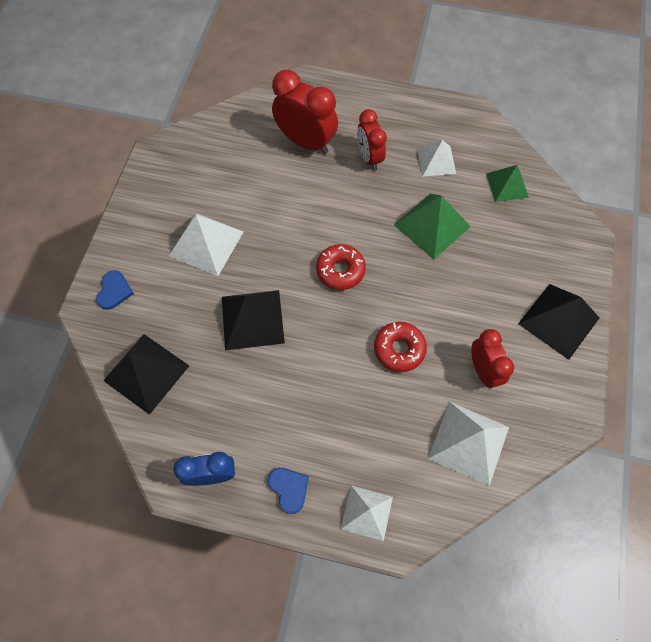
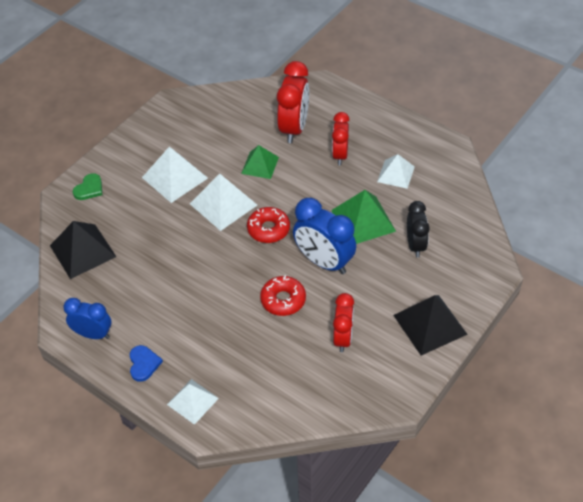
camera: 25 degrees right, 15 degrees down
(114, 291) = (89, 189): blue heart -> green heart
(252, 319) = (180, 241): black pyramid -> none
(306, 142) = (294, 128): red clock -> red clock turned 45 degrees clockwise
(417, 288) = (324, 262): none -> blue clock
(469, 442) = (300, 384): white pyramid -> white pyramid (223, 204)
(498, 235) = (415, 245): none -> black clock
(507, 185) = (447, 210): green pyramid -> green pyramid (260, 165)

